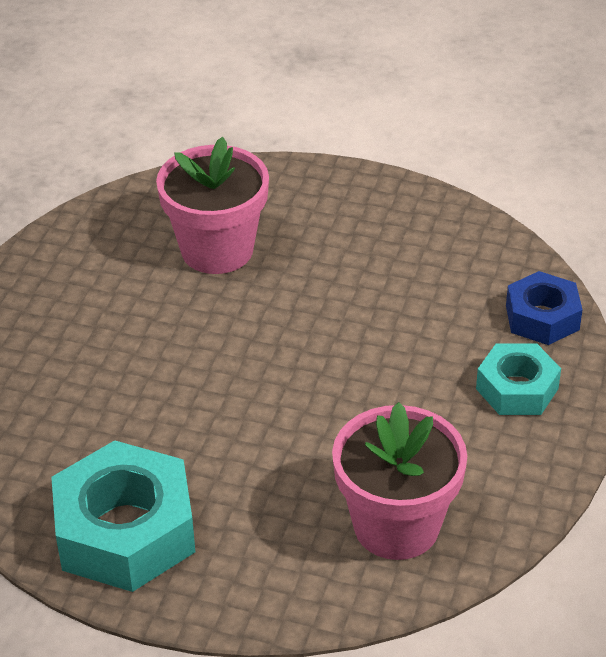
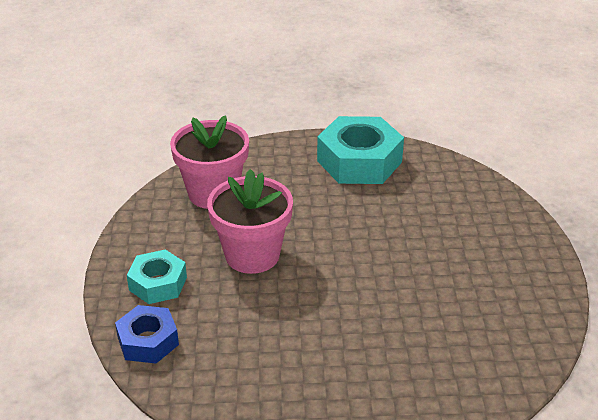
camera: 160 degrees right, 5 degrees down
(217, 250) = (424, 337): pink flower pot -> pink flower pot (252, 255)

